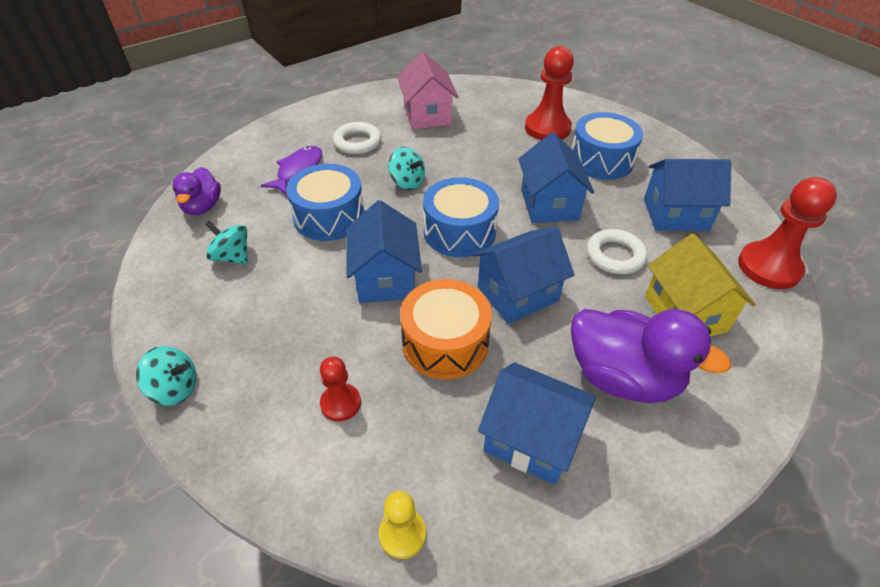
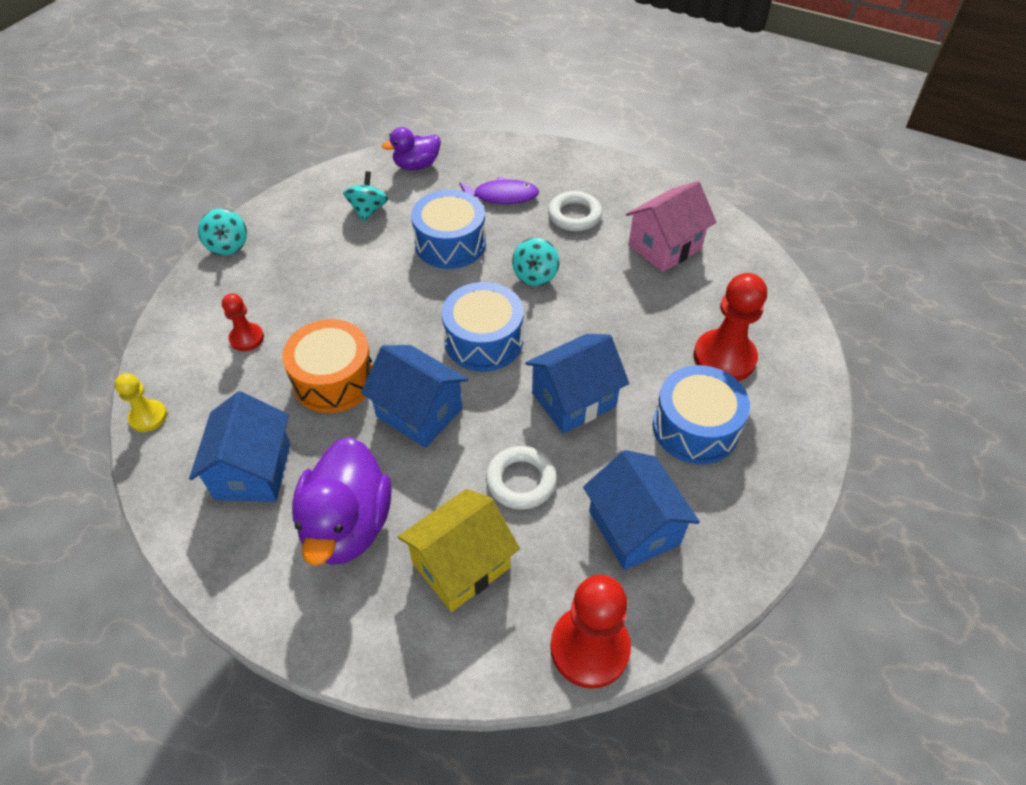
camera: 65 degrees right, 5 degrees up
(385, 279) = (391, 312): blue house -> none

